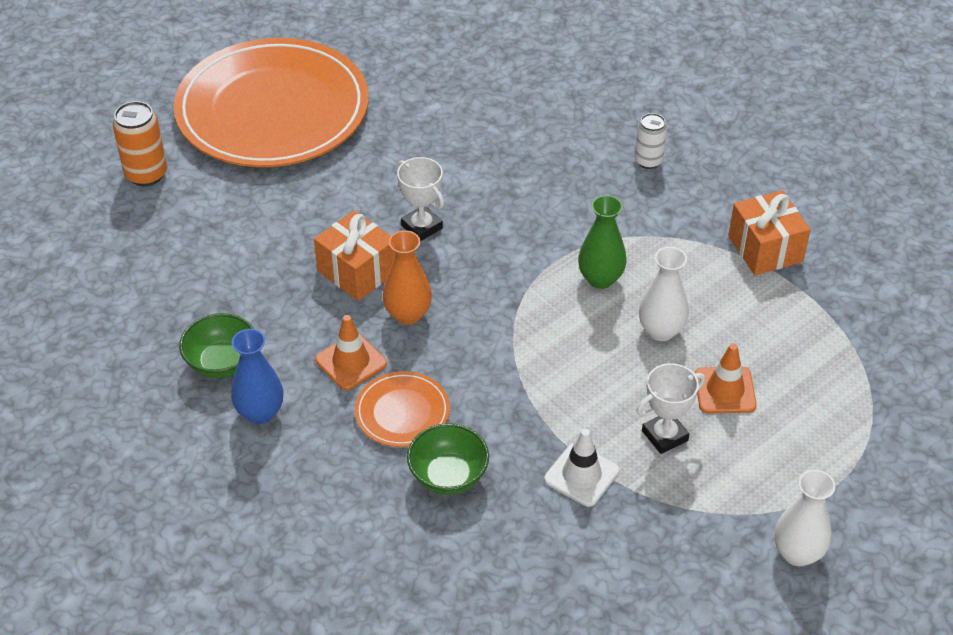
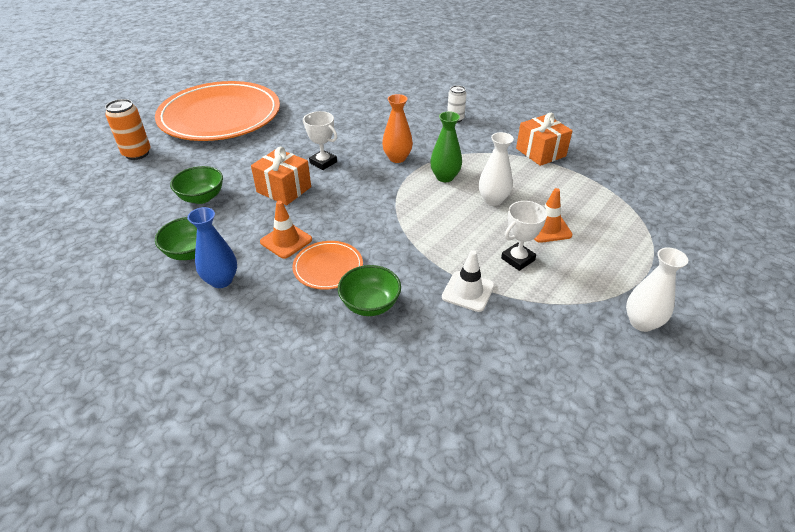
camera: 10 degrees left, 5 degrees down
(239, 271) = (202, 197): none -> green bowl
(408, 314) = (322, 209): orange vase -> orange vase (397, 158)

